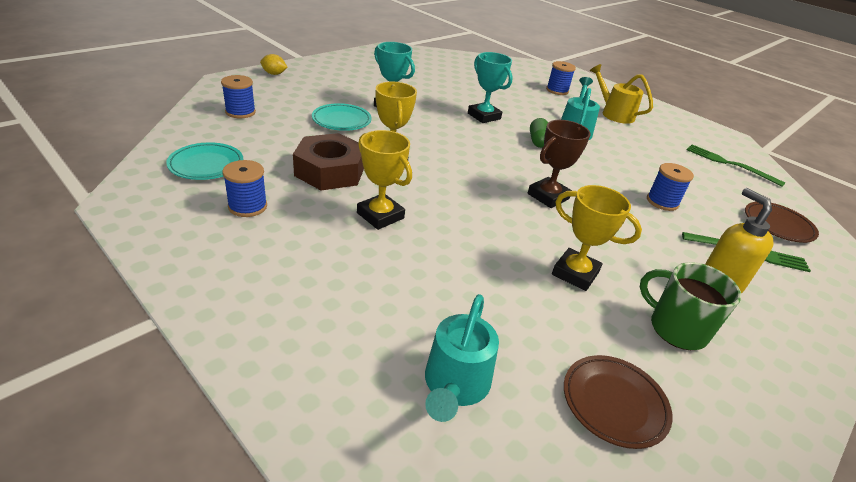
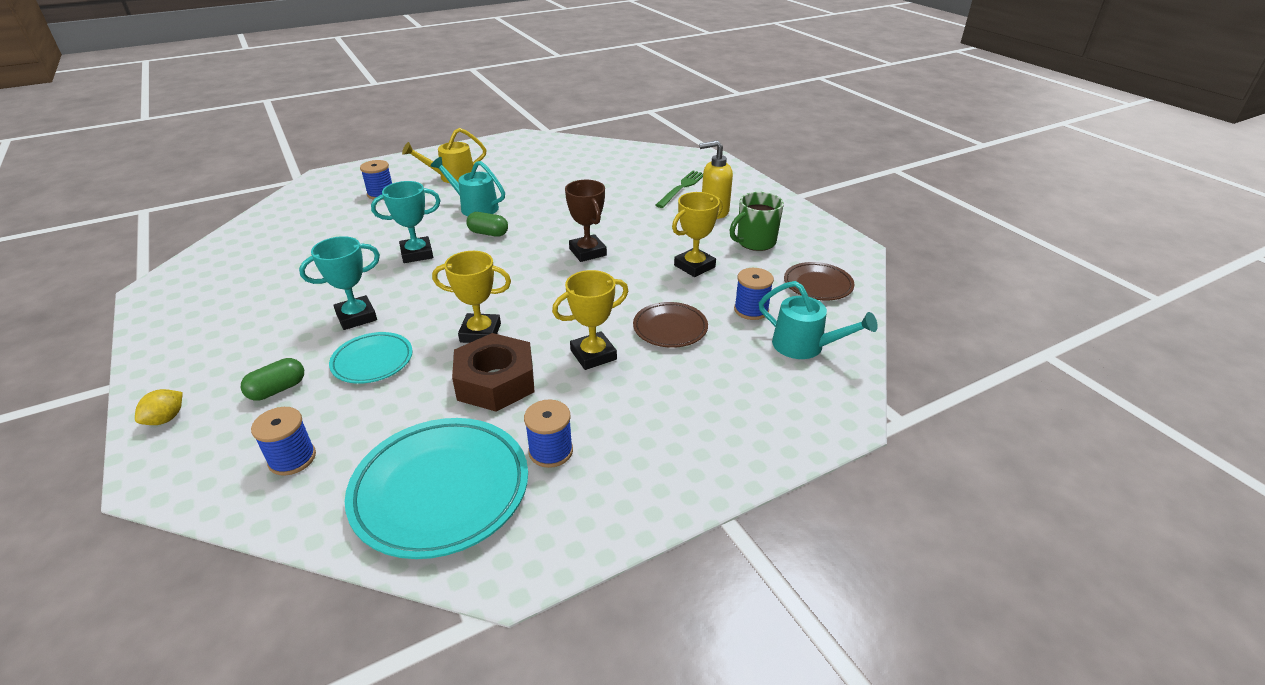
camera: 70 degrees left, 0 degrees up
(206, 165) = (441, 491): turquoise plate -> turquoise plate, size x1.80
(305, 97) = (277, 389): none -> green capsule
(662, 202) = (611, 200): blue spool -> blue spool (751, 310)
(729, 164) = (566, 153): green fork -> none
(778, 225) = (653, 165): brown plate -> brown plate (670, 328)

